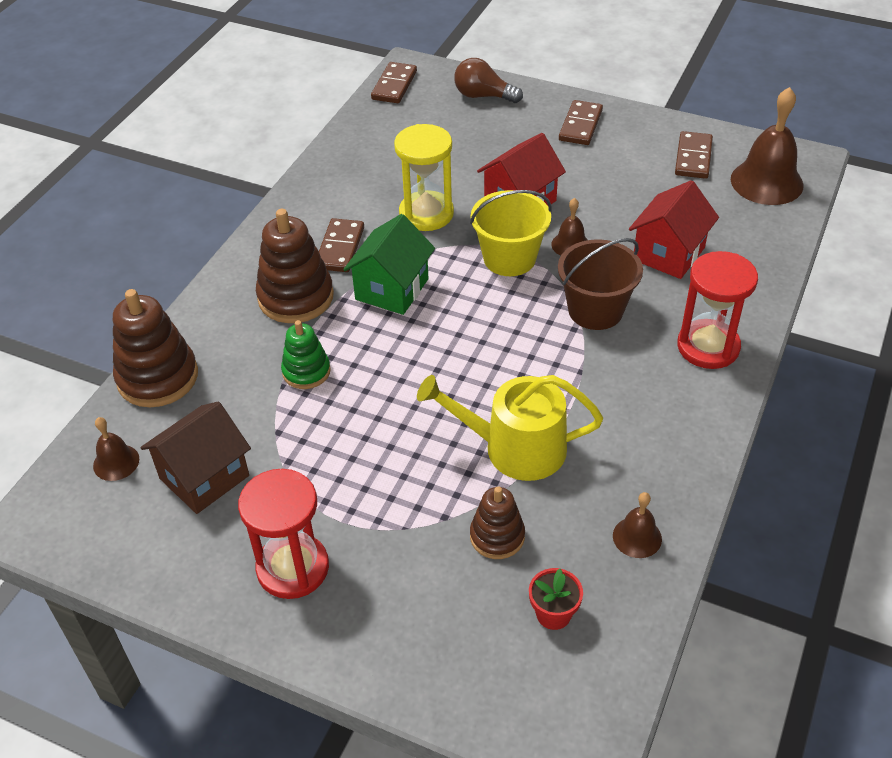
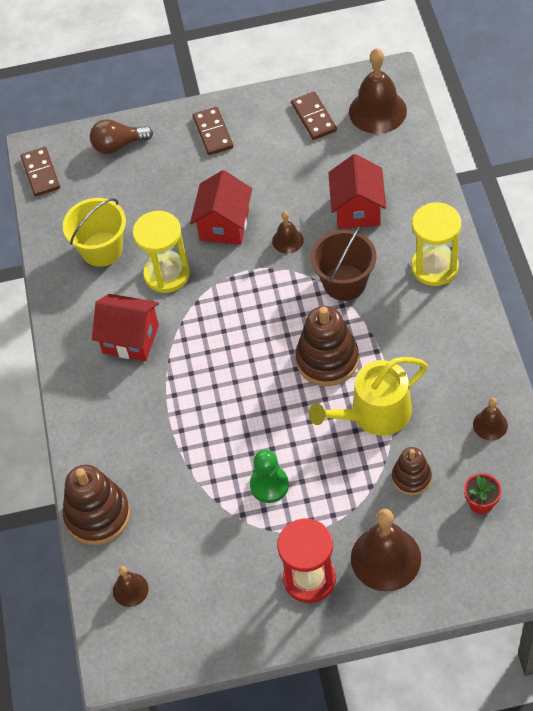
camera: 30 degrees left, 10 degrees up
(204, 477) = (199, 560): brown house -> none
(295, 297) = (135, 396): brown stacking toy -> brown stacking toy (327, 360)
(306, 371) = (195, 446): green stacking toy -> none
(340, 248) = (130, 339): brown domino -> red house
(341, 450) = (269, 485): none -> green pawn
(392, 289) = (197, 349): green house -> none
(392, 602) = (385, 558): none -> brown bell
(509, 258) = (256, 276): yellow bucket -> yellow bucket (102, 249)
(708, 347) = (434, 267): red hourglass -> yellow hourglass

